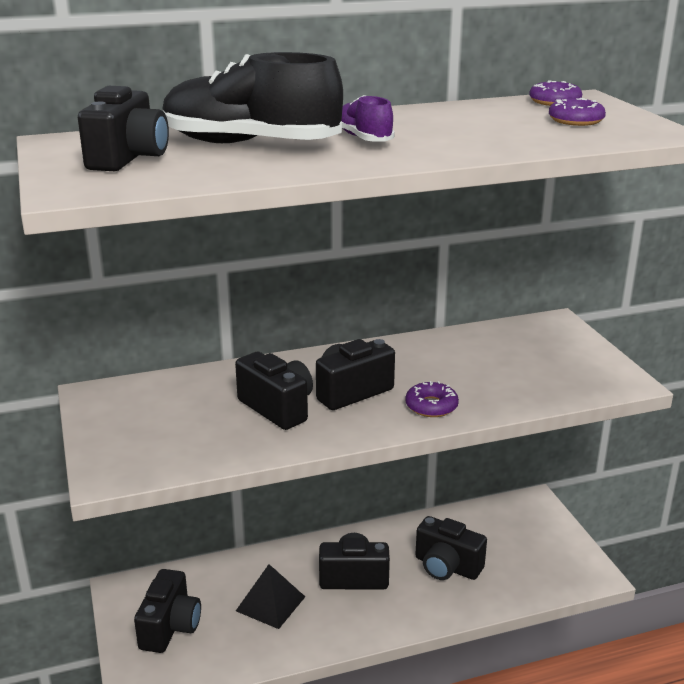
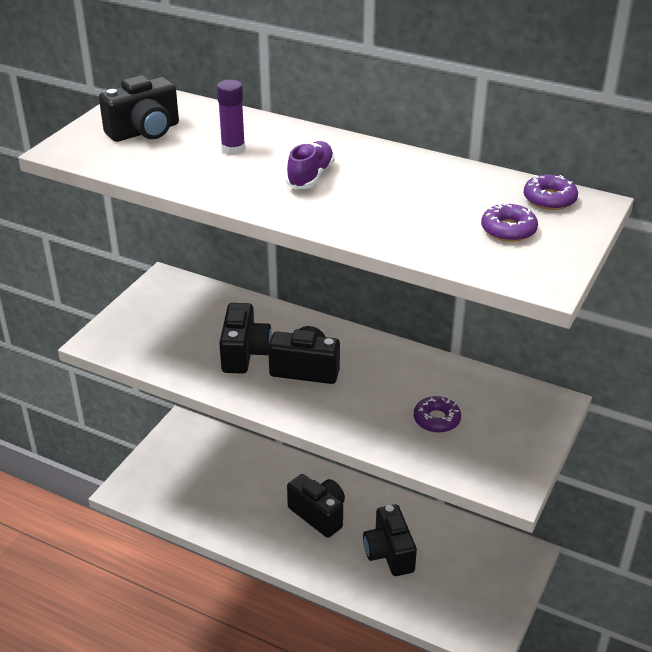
camera: 45 degrees right, 10 degrees up
(170, 627) = (178, 468): black camera -> none
(250, 144) = (233, 149): black shoe -> purple glue stick
(270, 603) = (248, 494): black pyramid -> none
(431, 406) = (337, 413): purple donut -> purple donut (436, 419)

